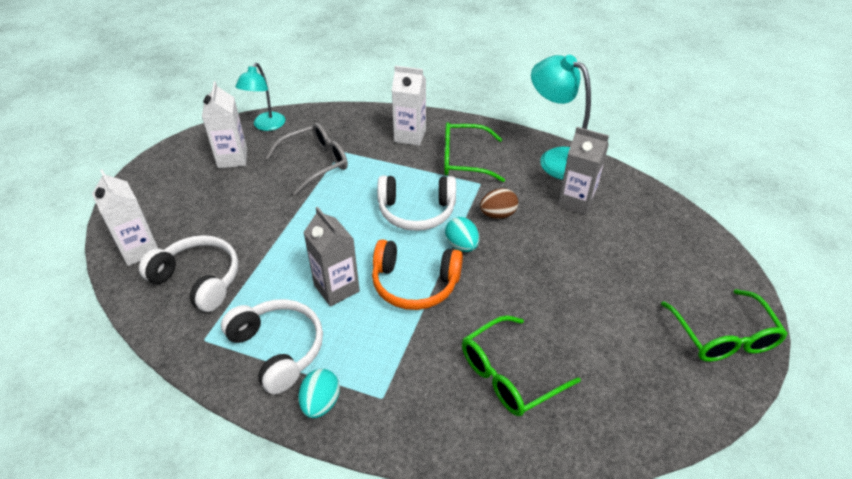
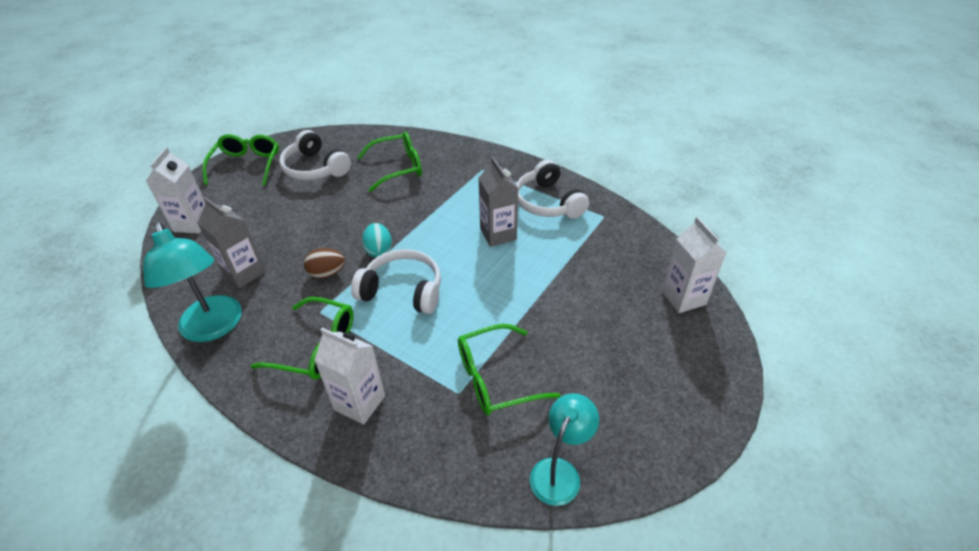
camera: 165 degrees left, 0 degrees up
(198, 280) = (617, 260): white headphones -> white headphones (315, 168)
(232, 158) = (604, 409): white carton -> white carton (192, 223)
(316, 163) = (495, 378): grey glasses -> green glasses
(321, 403) = (521, 172): turquoise egg -> none
(415, 284) = (434, 227): orange headphones -> none

